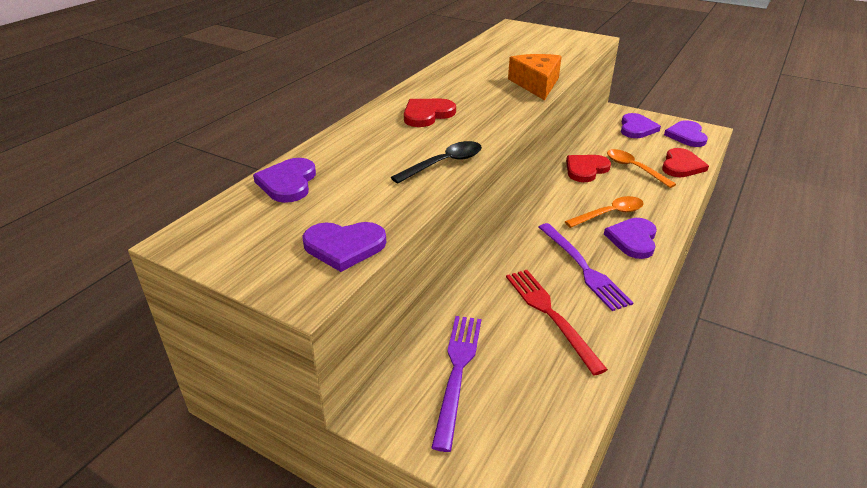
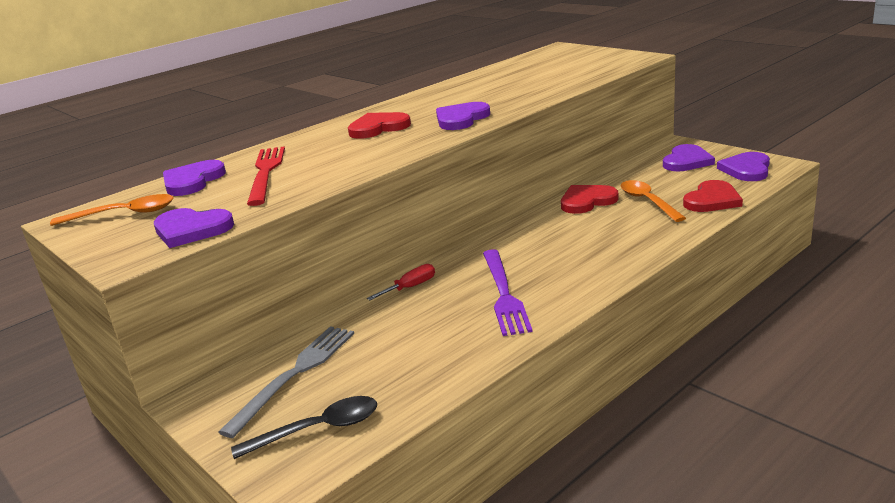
camera: 20 degrees right, 10 degrees down
(444, 163) = (351, 168): black spoon -> black spoon (318, 429)
(457, 372) = (295, 374): purple fork -> grey fork
(497, 266) = (410, 287): none -> red screwdriver
(536, 84) = (523, 100): orange cheese -> none
(550, 315) = (431, 334): red fork -> red fork (266, 173)
(609, 214) = (578, 245): orange spoon -> orange spoon (124, 214)
(633, 239) = (586, 271): purple heart -> purple heart (461, 119)

